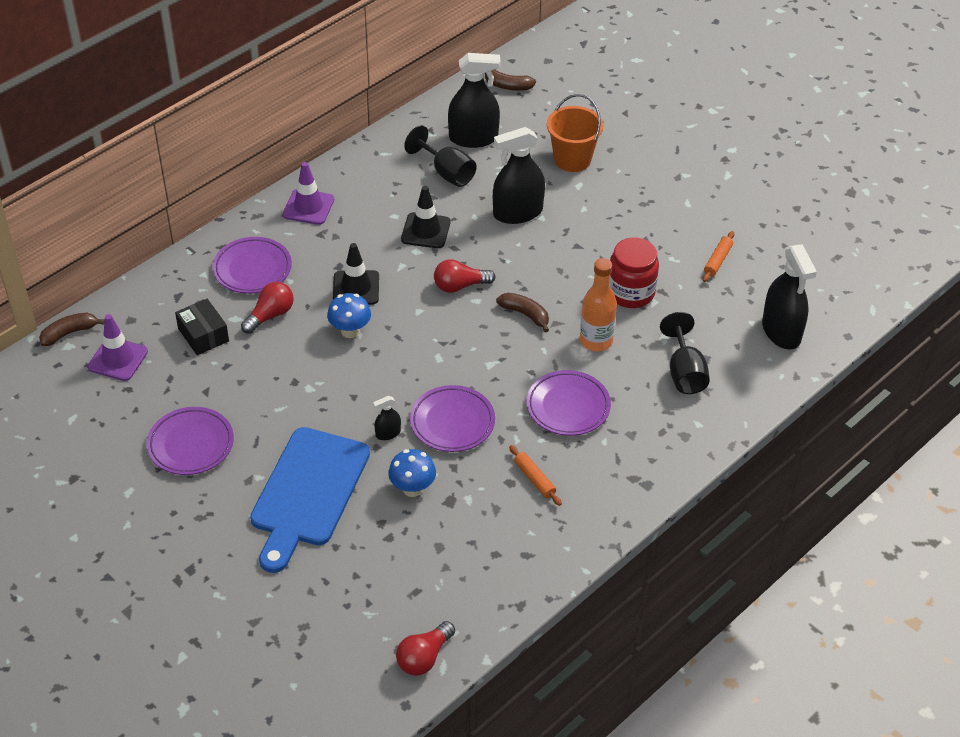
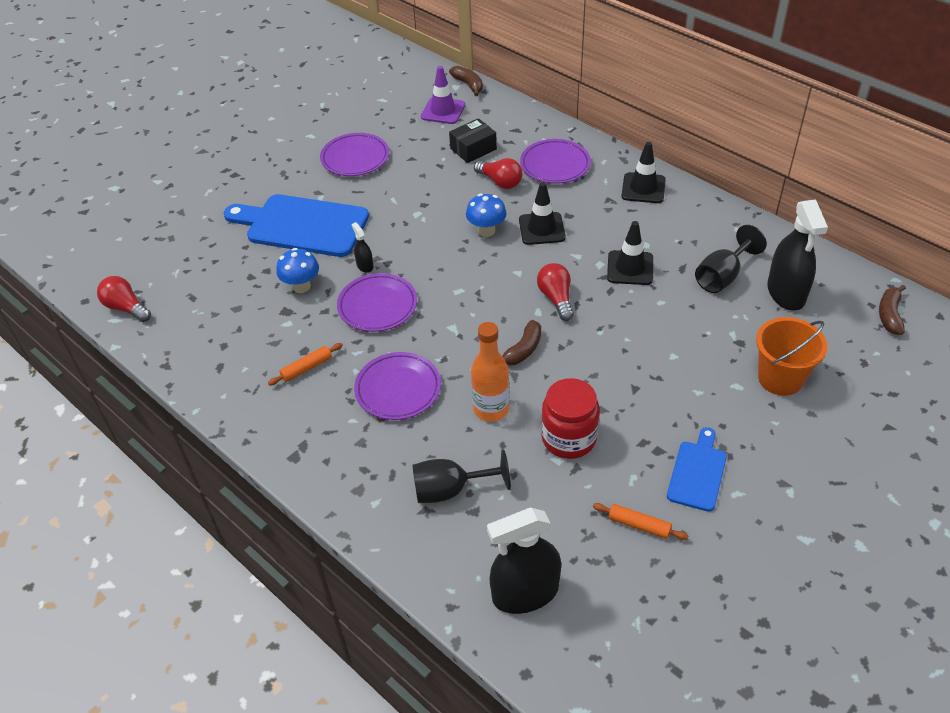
camera: 90 degrees right, 0 degrees up
(308, 207) = (643, 188): purple traffic cone -> black traffic cone
(518, 213) = (675, 336): black spray bottle -> none
(667, 221) = (697, 472): none -> blue cutting board

